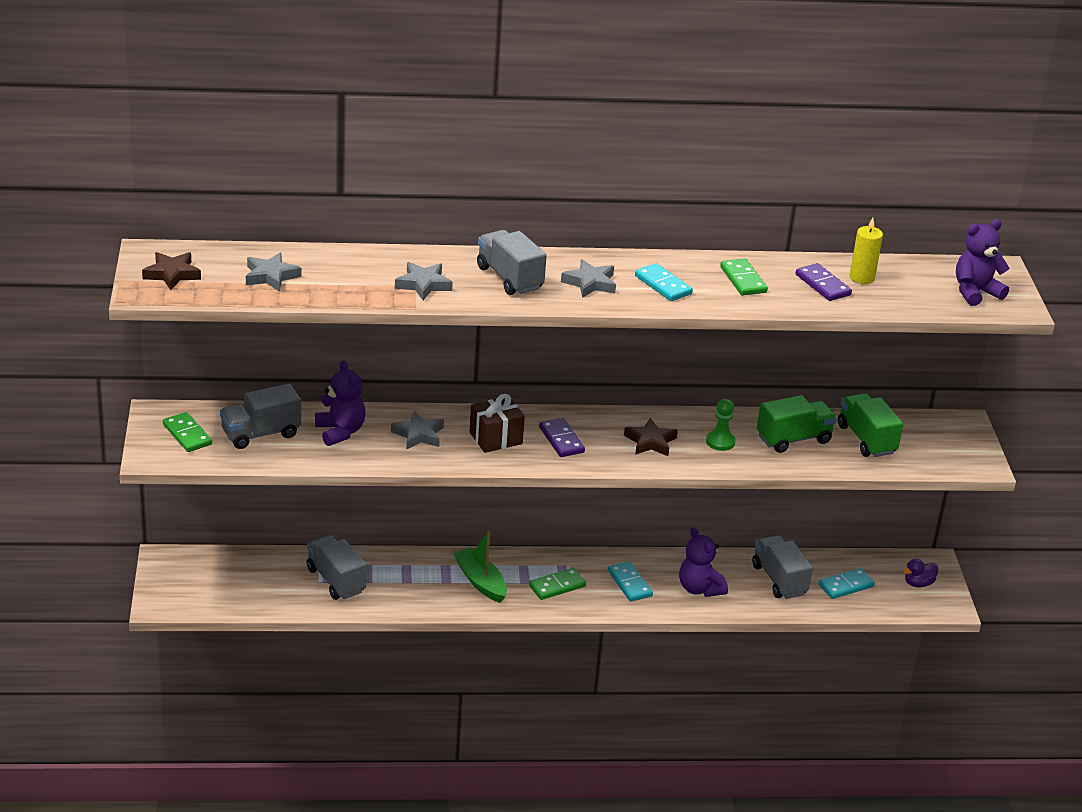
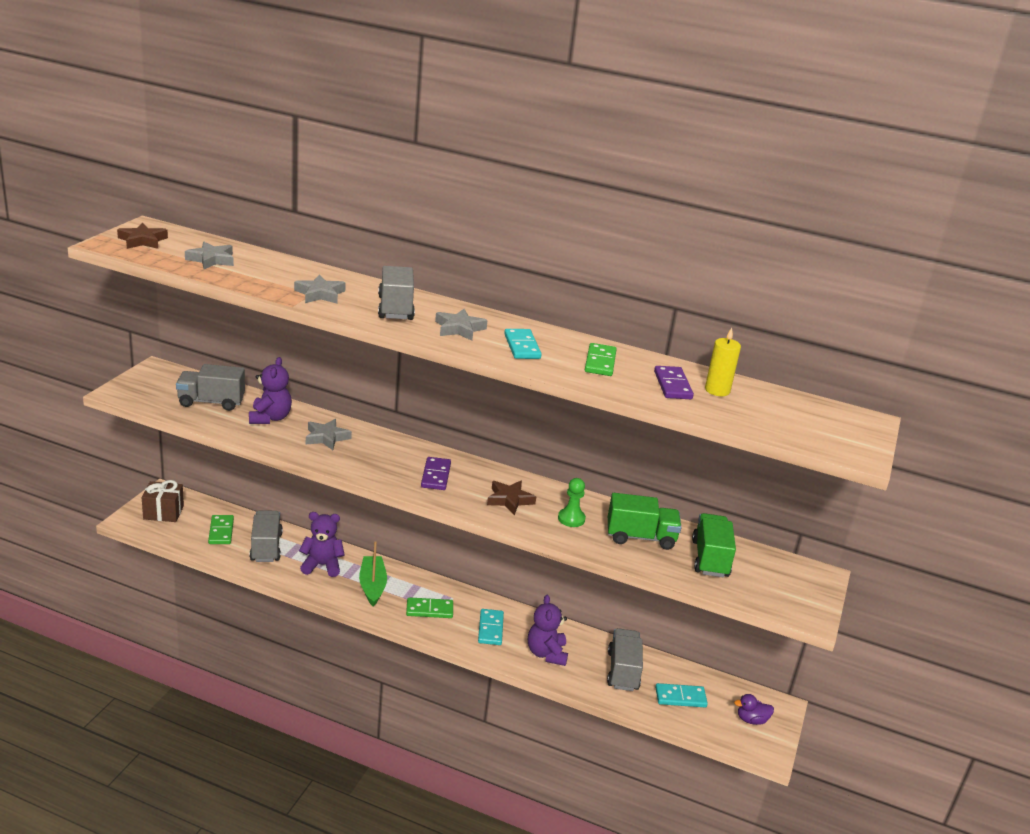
camera: 25 degrees right, 5 degrees down
(187, 434) = (159, 387): green domino -> green domino (221, 531)
(495, 438) = (384, 458): brown gift -> brown gift (163, 512)
(975, 292) = (824, 431): purple teddy bear -> purple teddy bear (322, 565)

